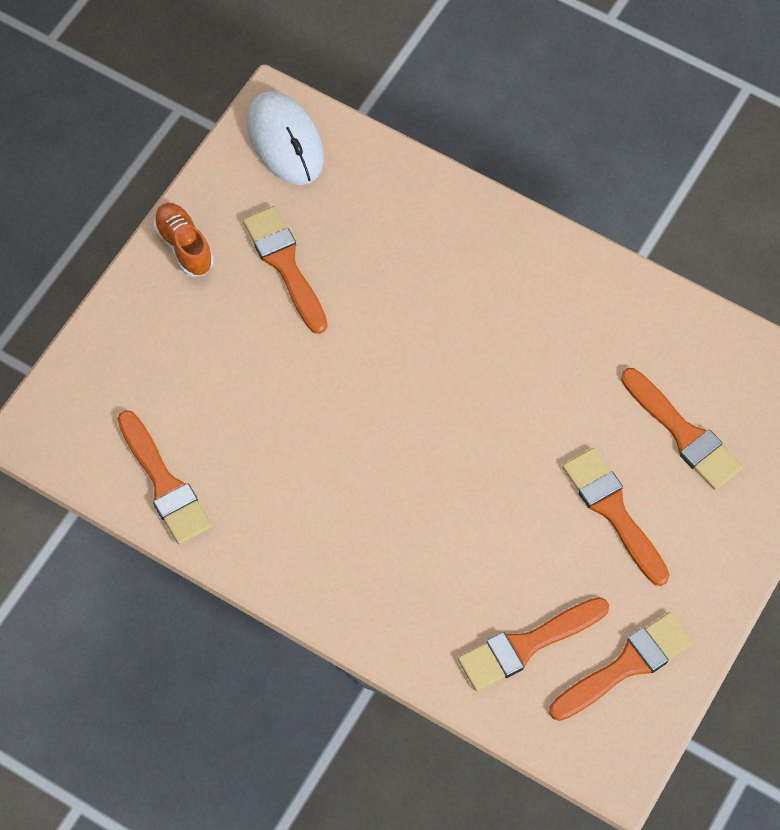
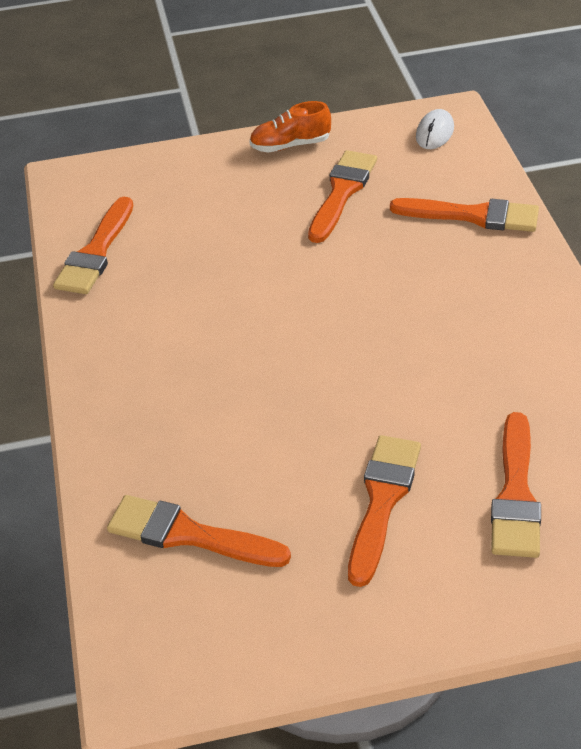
camera: 50 degrees right, 20 degrees down
(184, 246) = (290, 145): orange shoe -> orange shoe turned 120 degrees counterclockwise
(285, 141) = (434, 132): white mouse -> white mouse, size x0.57
(626, 665) = (246, 617): orange brush -> orange brush (473, 216)

